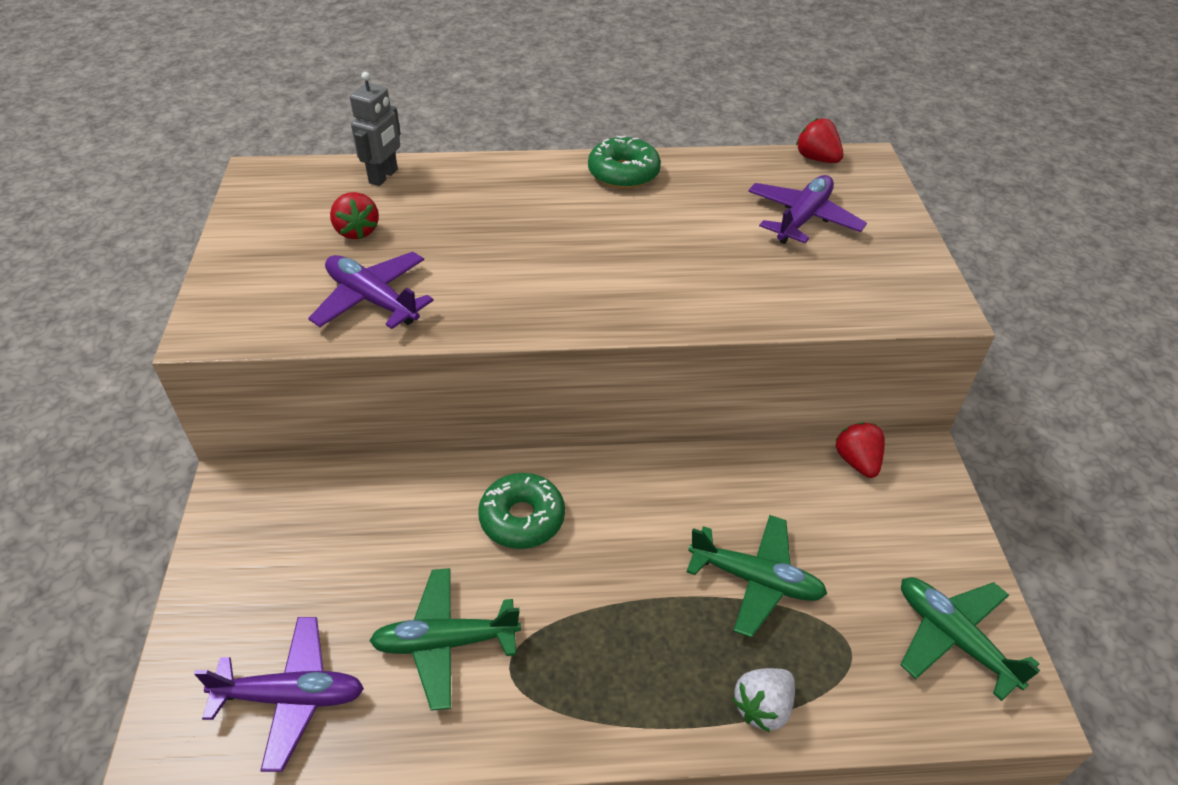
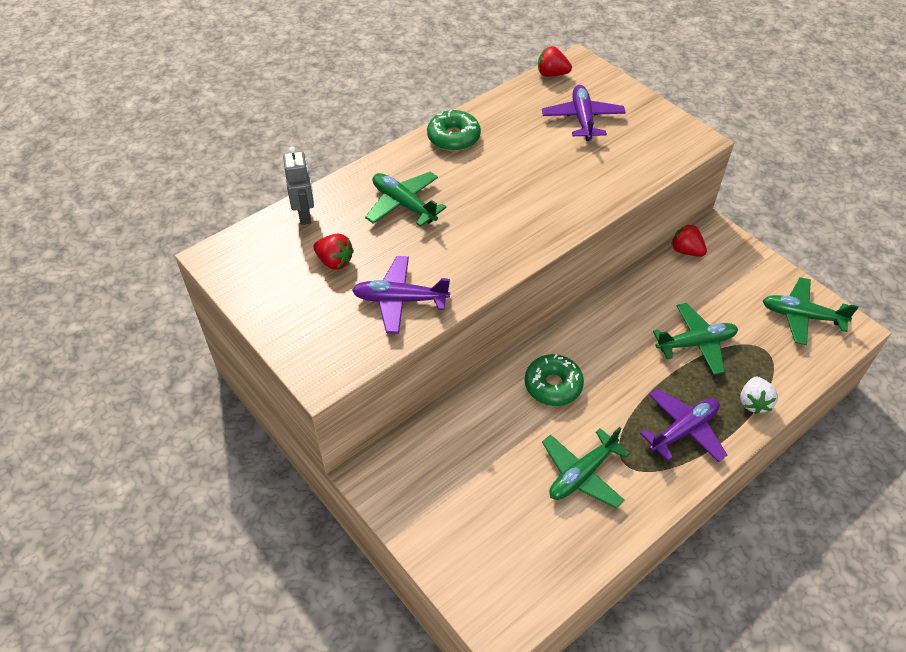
camera: 35 degrees left, 5 degrees up
(291, 697) = (534, 555): purple plane -> purple plane (683, 430)
(491, 212) = (403, 204): none -> green plane

